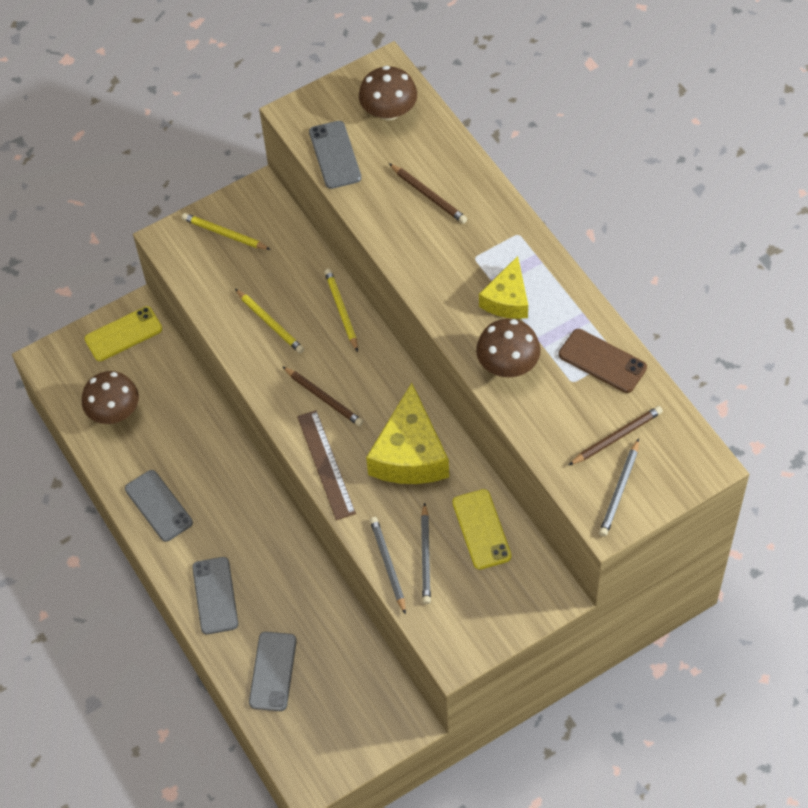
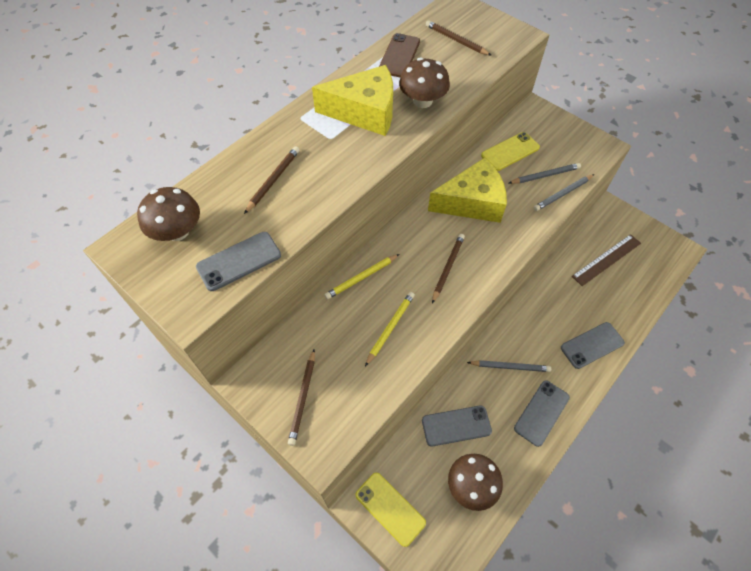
camera: 110 degrees left, 0 degrees up
(224, 234) = (303, 398): yellow pencil -> brown pencil
(273, 671) = (624, 291): grey phone -> grey phone (456, 425)
(326, 464) = (504, 250): brown ruler -> brown ruler (606, 259)
(507, 299) = (364, 112): yellow cheese -> yellow cheese, size x1.62
(619, 490) = (495, 33): grey pencil -> grey pencil (510, 367)

